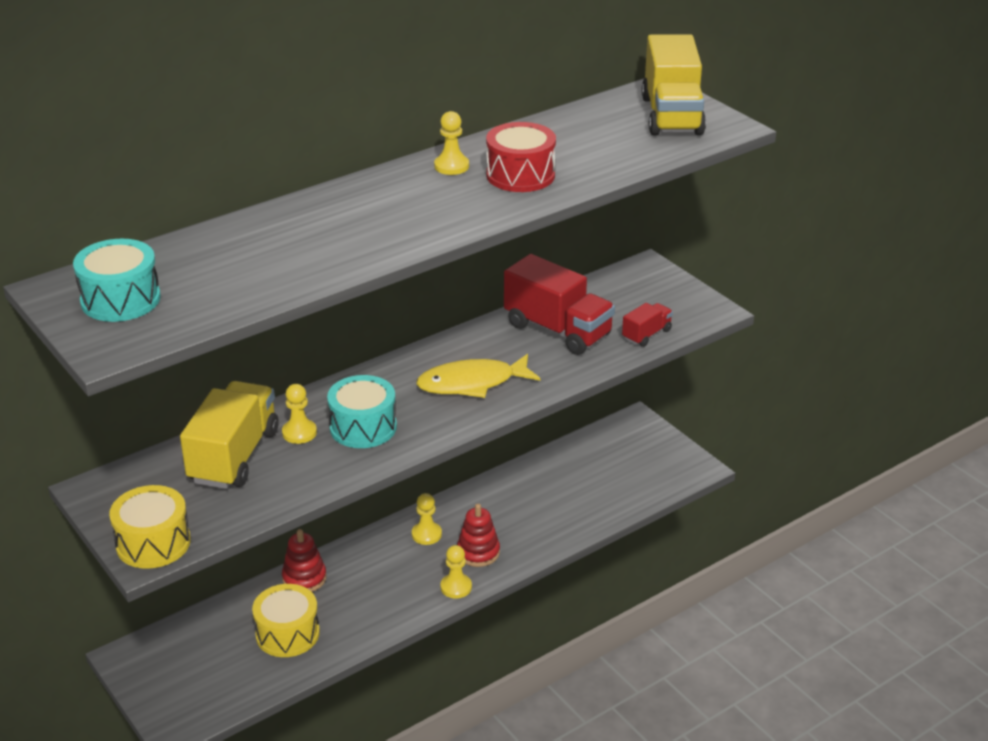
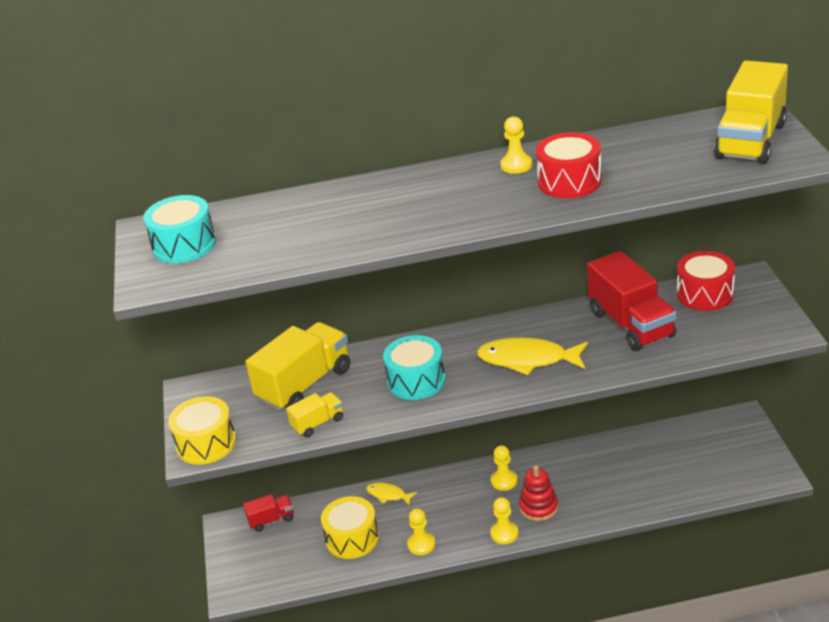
camera: 30 degrees right, 0 degrees up
(277, 493) = (318, 423): none -> yellow truck
(299, 433) = (364, 375): yellow pawn -> yellow pawn (421, 544)
(304, 578) = (388, 495): red stacking toy -> yellow fish
(613, 289) = (705, 294): none -> red drum
(646, 334) = (710, 343): red truck -> red truck (271, 520)

